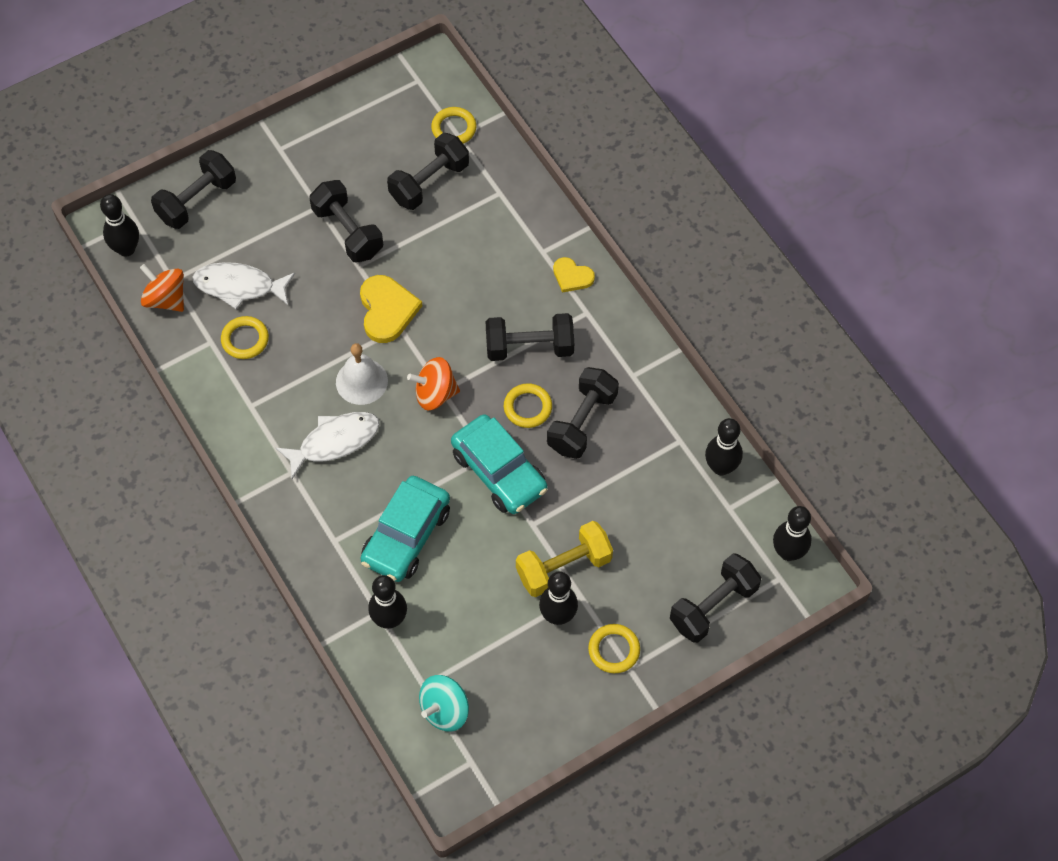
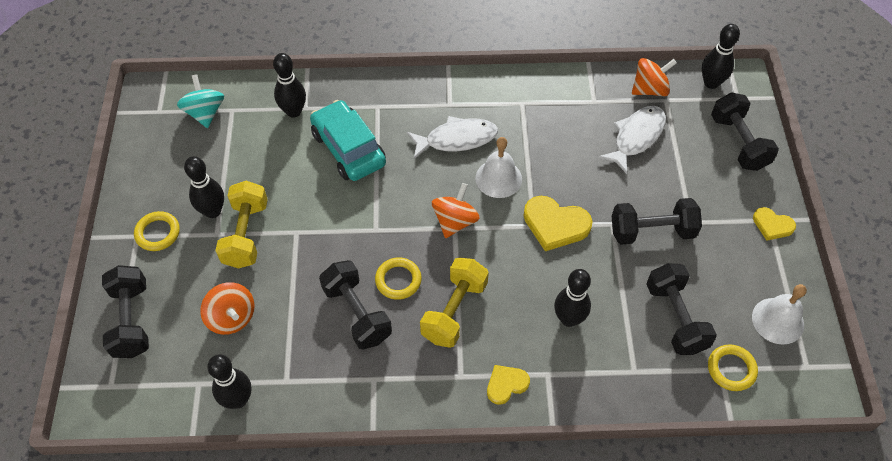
camera: 120 degrees right, 5 degrees down
(245, 339) = (583, 122): yellow ring -> none
(284, 144) = (772, 225): none -> yellow heart
(334, 442) = (457, 139): white fish -> white fish turned 105 degrees counterclockwise
(385, 111) = (778, 320): none -> white bell
(499, 471) = (356, 232): turquoise car -> none
(529, 347) = (454, 311): black dumbbell -> yellow dumbbell
(653, 522) = (232, 317): none -> orange spinning top
(788, 552) = (124, 407): black bowling pin -> black bowling pin (569, 319)

